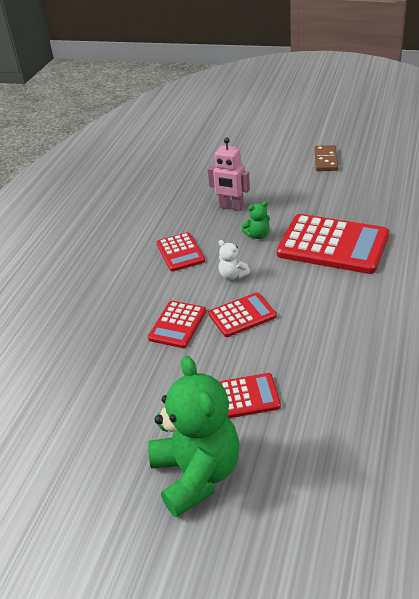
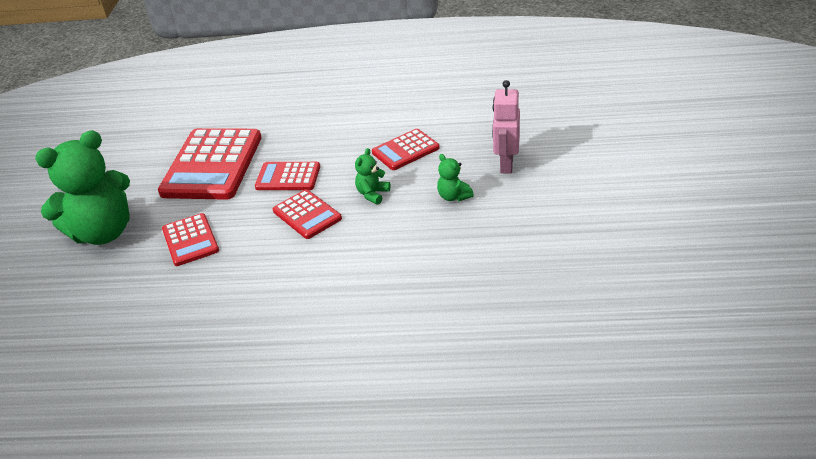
camera: 75 degrees right, 0 degrees up
(232, 275) = (372, 194): white teddy bear -> green teddy bear
(326, 160) = (660, 221): brown domino -> none
(333, 245) = (450, 260): red calculator -> red calculator (212, 165)

